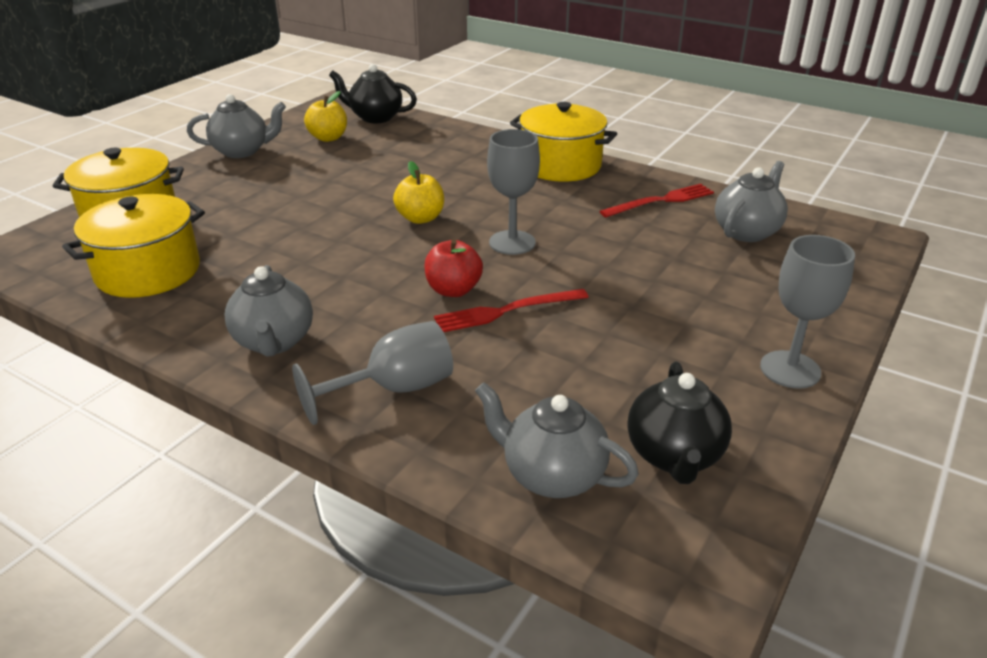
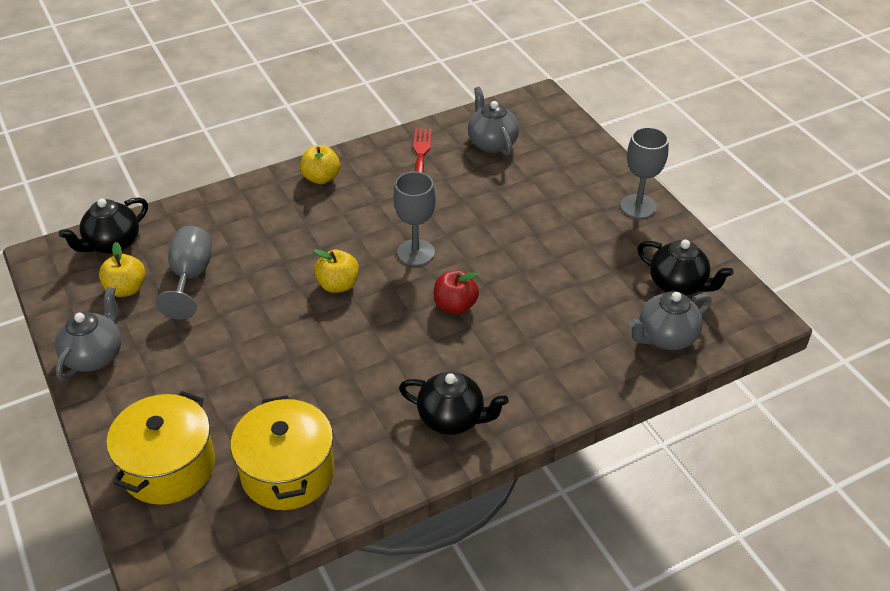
camera: 60 degrees left, 10 degrees up
(274, 342) = (452, 419): grey teapot -> black teapot
(394, 389) = (548, 374): grey goblet -> grey goblet (190, 277)
(506, 311) = (500, 291): red fork -> none
(560, 165) = (321, 178): yellow pot -> yellow apple

